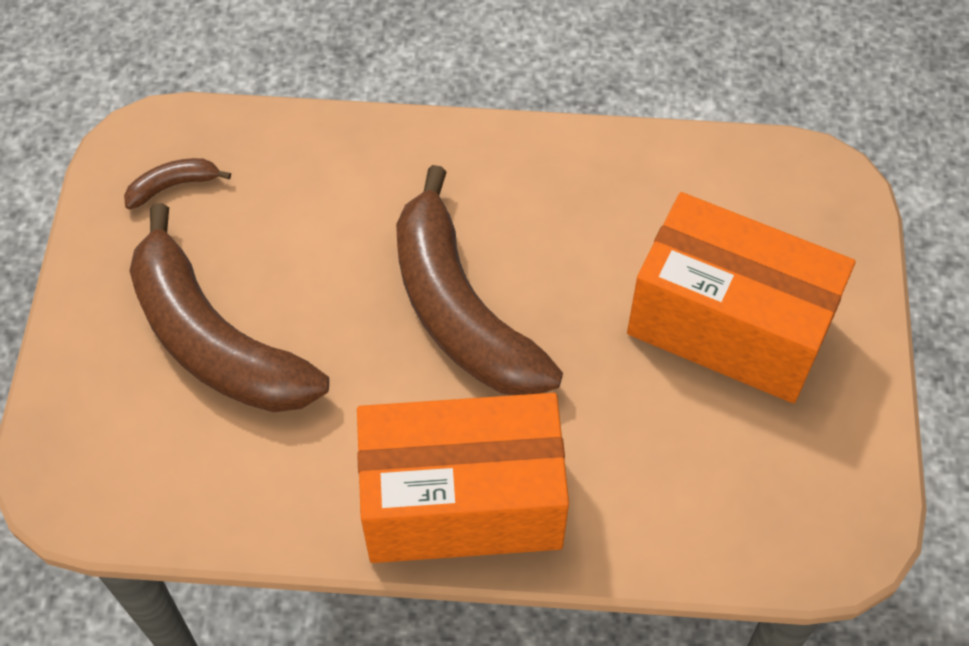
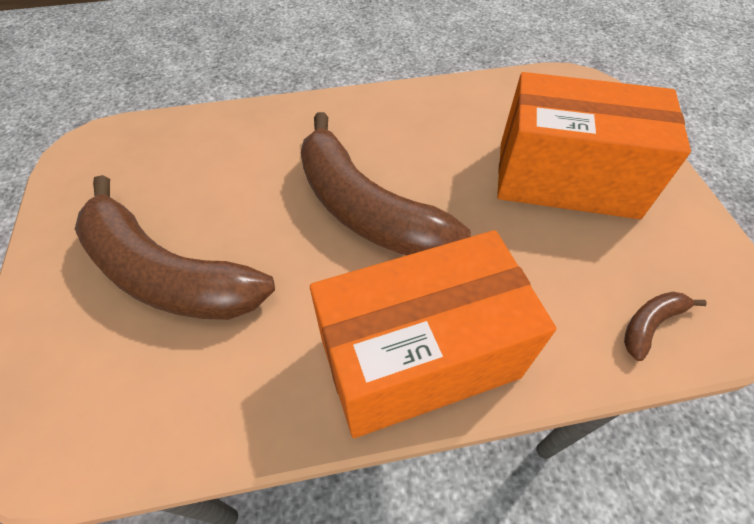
camera: 15 degrees left, 5 degrees down
(173, 186) = (117, 171): brown banana -> brown banana (650, 324)

